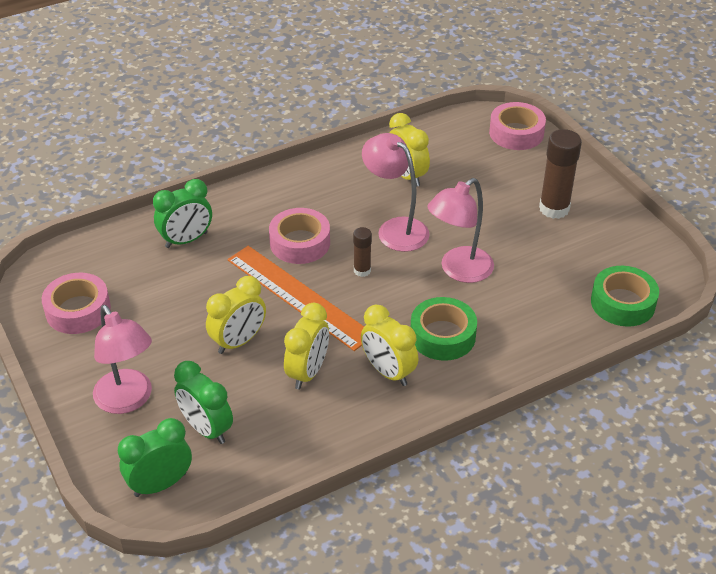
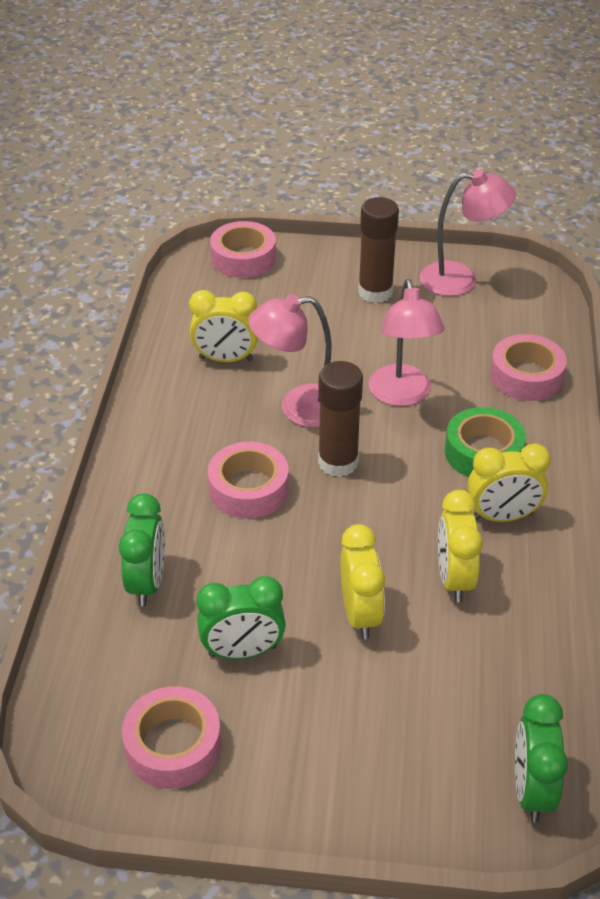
camera: 55 degrees left, 0 degrees up
(128, 400) = (374, 762): pink lamp -> pink lamp (461, 279)
(207, 429) = (475, 706): green clock -> green clock (242, 651)
(299, 296) = (332, 530): orange ruler -> none
(307, 372) = (454, 578): yellow clock -> yellow clock turned 150 degrees counterclockwise
(362, 270) = (338, 462): brown glue stick -> brown glue stick, size x1.83
(549, 324) = (526, 376): none -> pink tape
(622, 303) = (536, 319): green tape -> none

